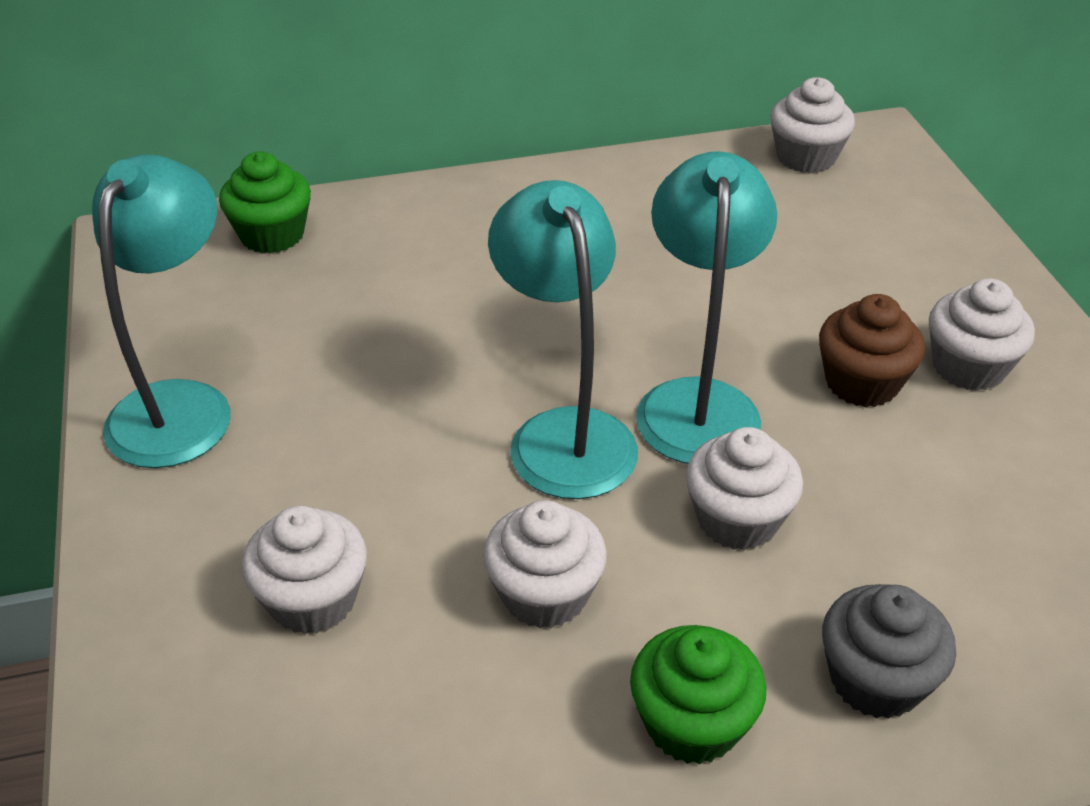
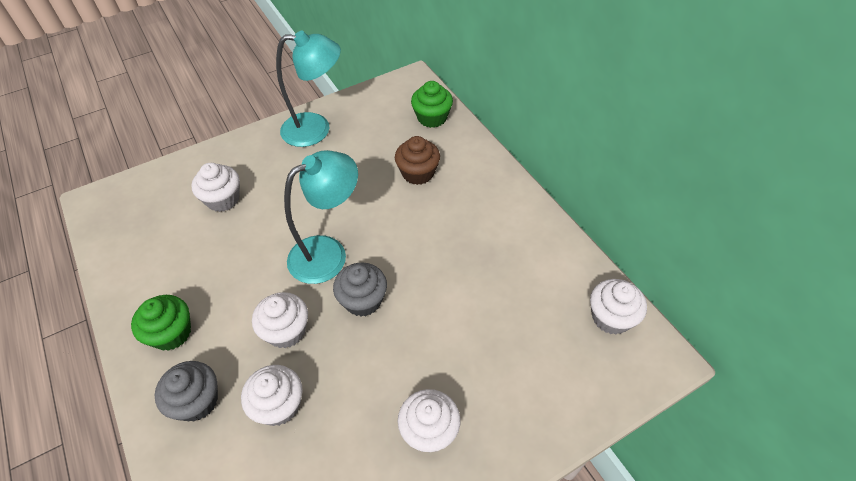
camera: 75 degrees right, 10 degrees up
(544, 594) = (233, 268): white cupcake -> white cupcake (279, 405)
(697, 402) = (363, 300): turquoise lamp -> grey cupcake
(862, 382) = (398, 374): brown cupcake -> brown cupcake (418, 173)

